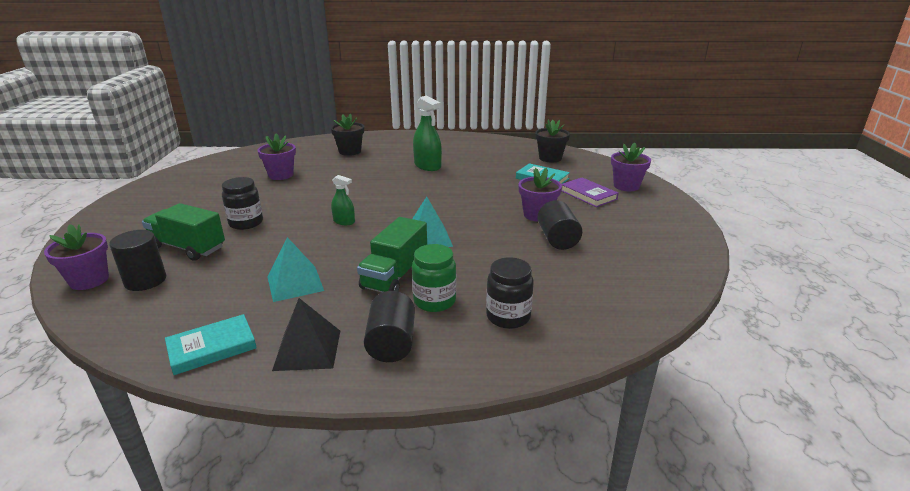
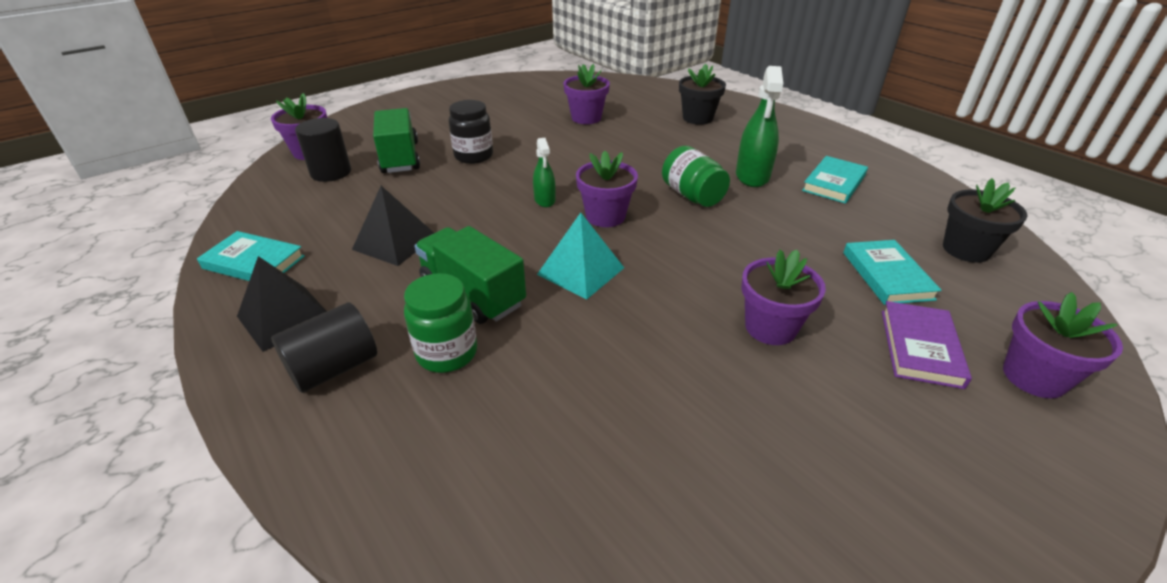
camera: 50 degrees right, 10 degrees up
(295, 283) = (395, 242): turquoise pyramid -> black pyramid
(392, 213) = (605, 216): none -> purple flower pot
(395, 275) = (472, 293): green truck -> green truck turned 60 degrees clockwise
(416, 185) = (692, 196): none -> green jar
(466, 155) = (833, 183): none -> turquoise book
(508, 317) = (468, 438): black jar -> none
(557, 239) = (729, 384): black cylinder -> none

